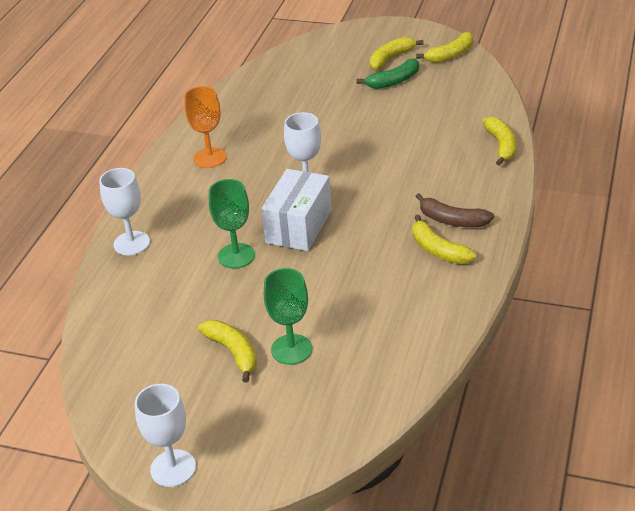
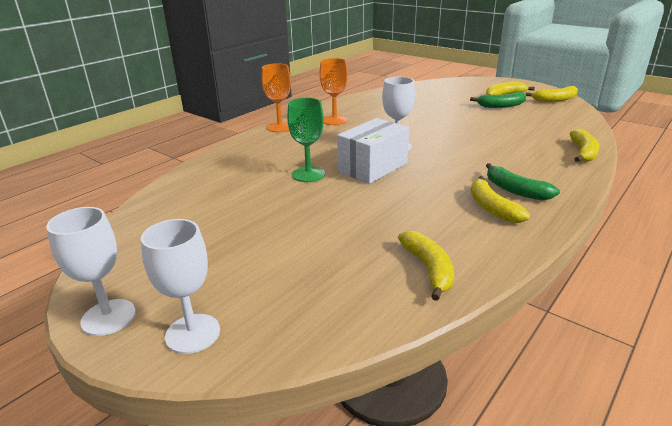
camera: 20 degrees right, 10 degrees down
(131, 243) = (238, 152): white goblet -> white goblet (193, 333)
(150, 187) = (280, 127): none -> orange goblet
(233, 352) = (250, 237): yellow banana -> yellow banana (428, 269)
(291, 349) = (303, 248): green goblet -> none
(452, 220) = (515, 190): brown banana -> green banana

